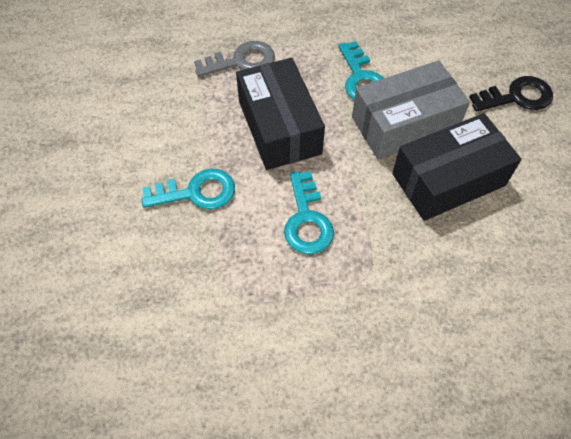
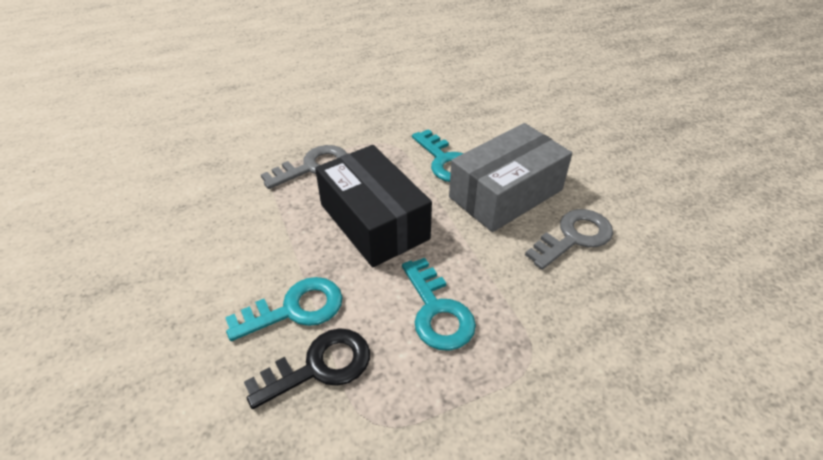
camera: 15 degrees left, 15 degrees down
(448, 180) = (574, 237): black box -> grey key
(517, 97) = (603, 150): black key -> black key (319, 366)

